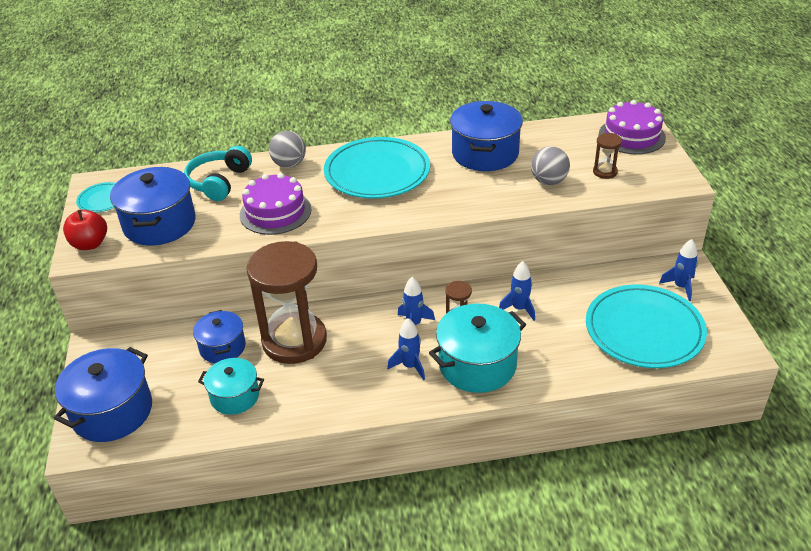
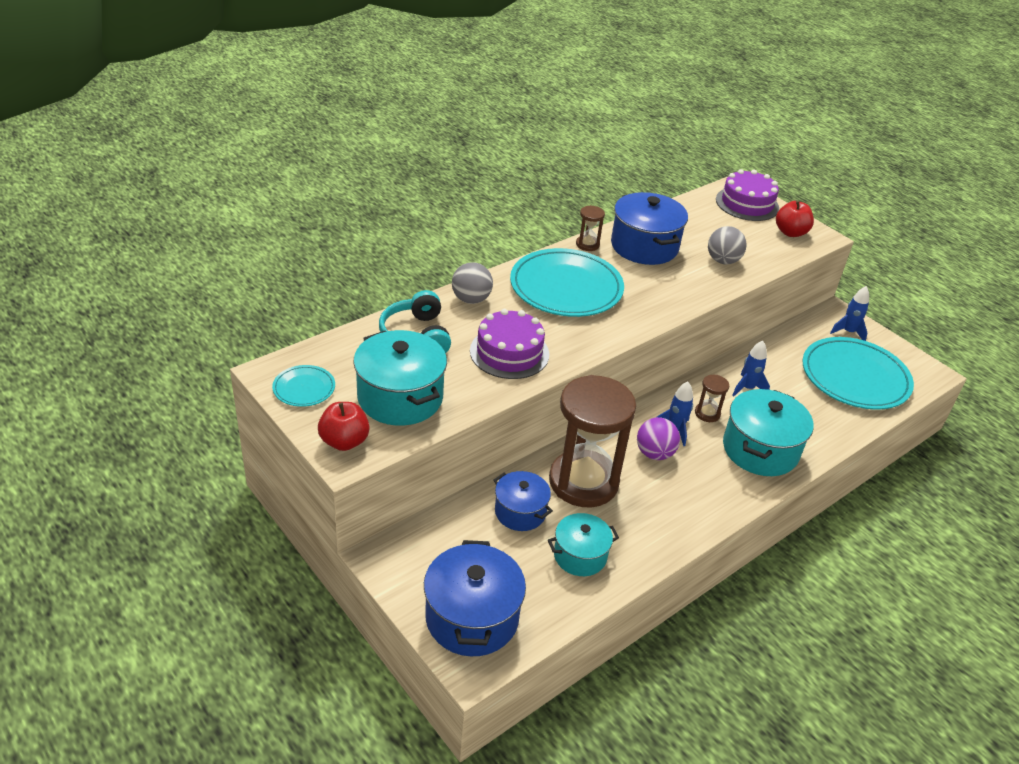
camera: 35 degrees left, 0 degrees up
(159, 224) = (400, 398): blue pot -> turquoise pot
(376, 337) = (654, 453): none -> purple ball
(410, 366) = (707, 470): blue rocket -> none
(605, 172) = (758, 241): brown hourglass -> brown hourglass (587, 244)
(650, 171) = (790, 232): none -> red apple

